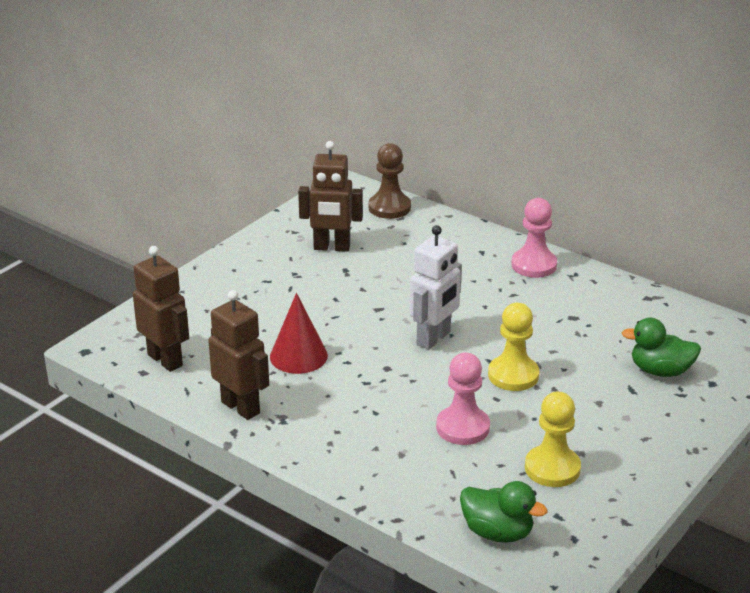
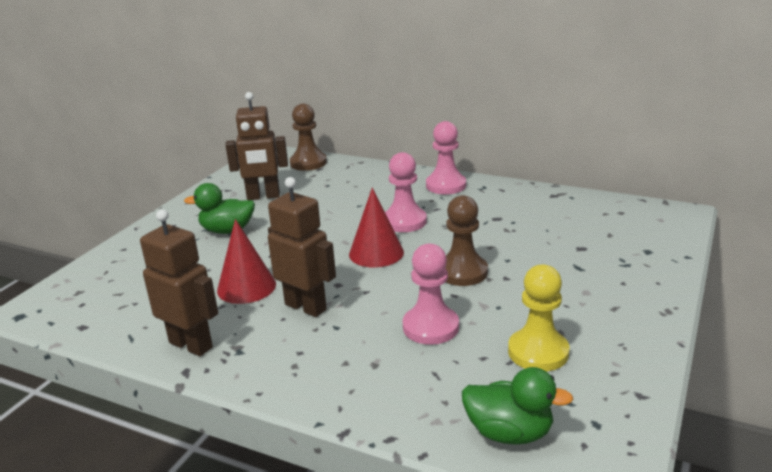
camera: 10 degrees left, 5 degrees down
(165, 360) = (107, 311): brown robot -> brown robot (306, 307)
(434, 339) = (376, 253): white robot -> red cone
(474, 305) = (404, 221): none -> pink pawn
(513, 375) = (462, 272): yellow pawn -> brown pawn
(660, 371) = (596, 248): green duck -> green duck (227, 230)

